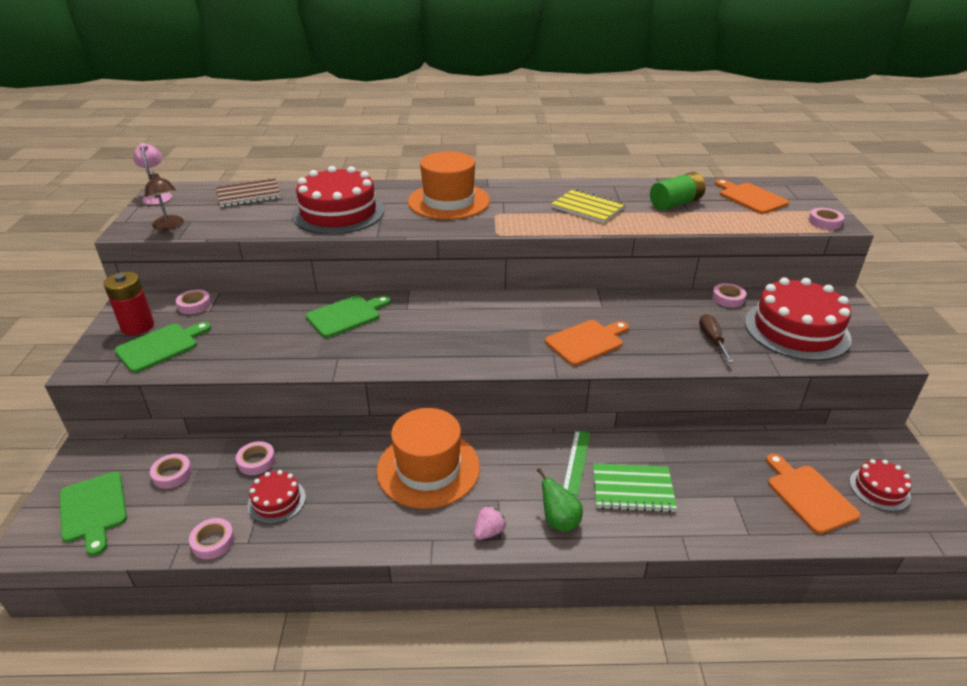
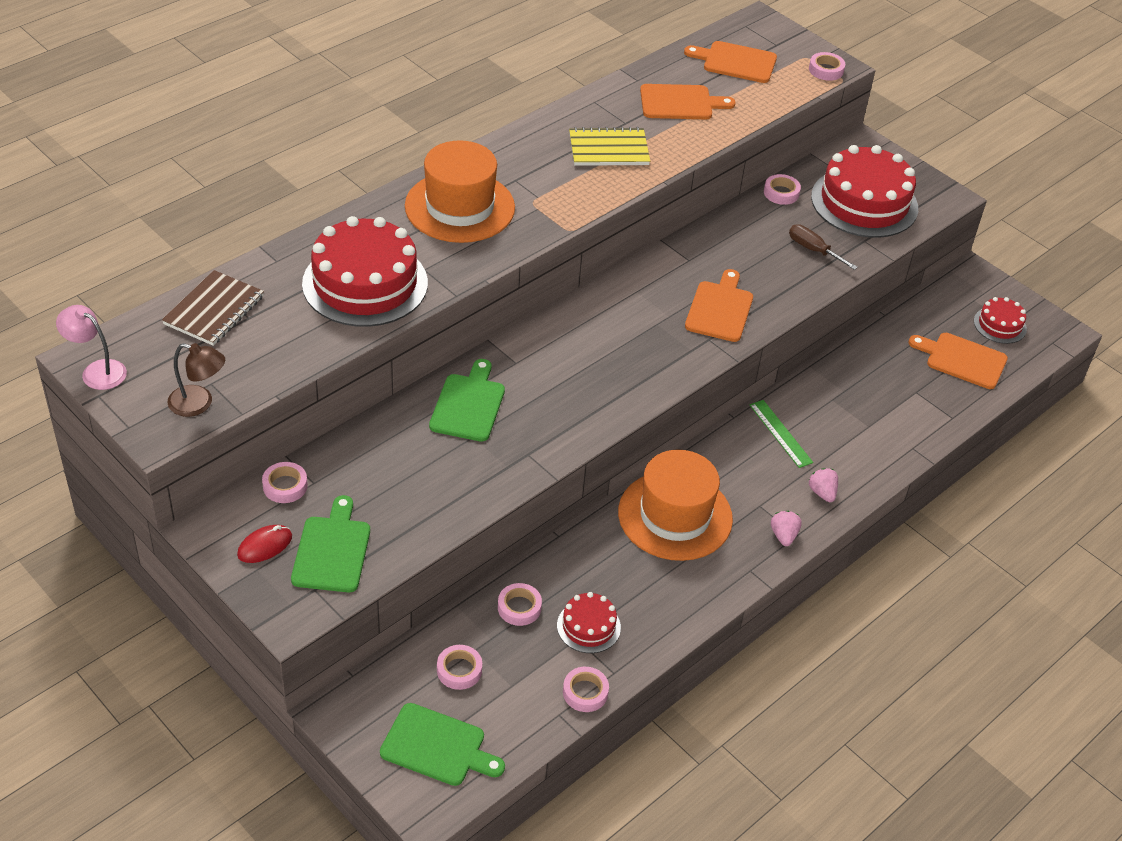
camera: 45 degrees left, 10 degrees up
(137, 326) = (265, 546): red battery -> red mouse
(559, 521) = (822, 493): green pear -> pink strawberry
(632, 489) = (845, 432): green notebook -> none
(675, 203) = (680, 103): green battery -> orange cutting board

